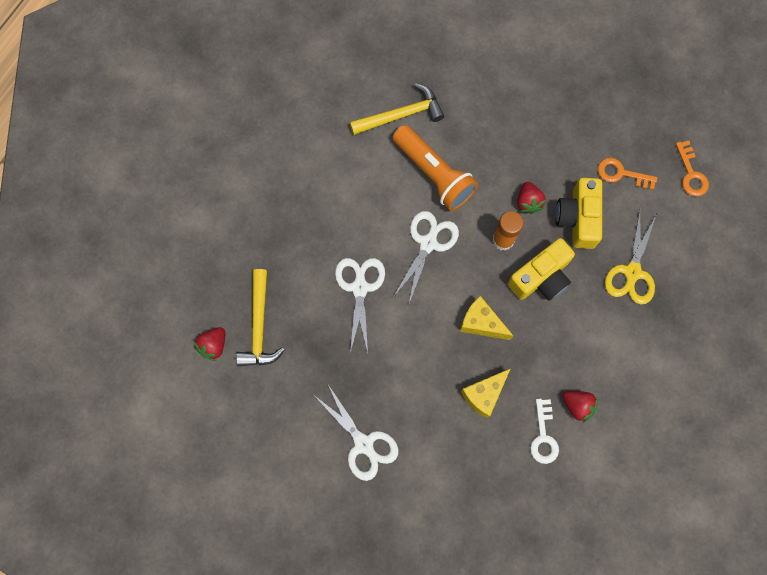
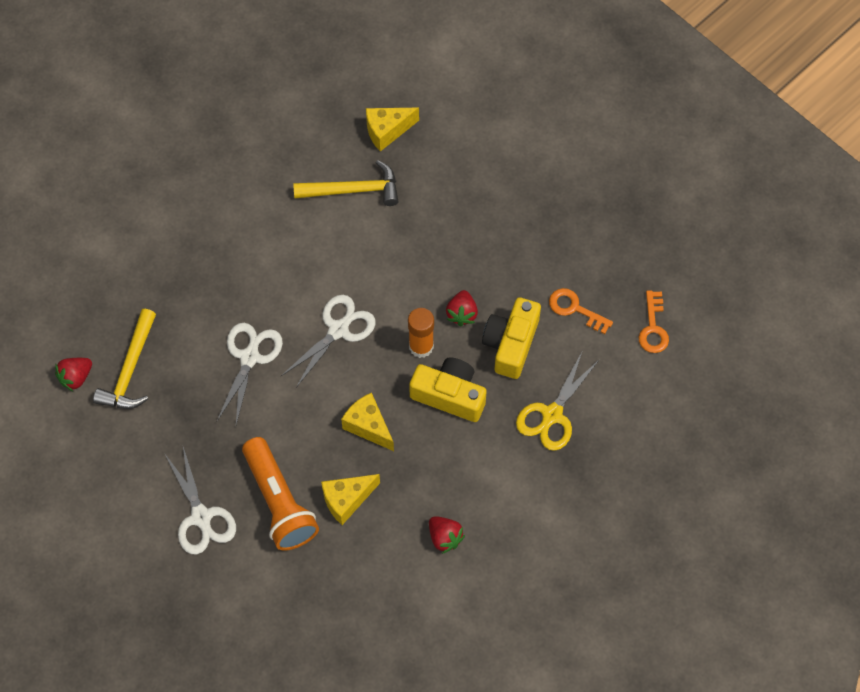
camera: 15 degrees right, 10 degrees down
(413, 55) = (387, 131): none -> yellow cheese
(434, 174) = (369, 260): orange flashlight -> orange flashlight (279, 502)
(541, 277) = (449, 395): yellow camera -> yellow camera turned 135 degrees counterclockwise
(543, 436) = (397, 559): white key -> none

